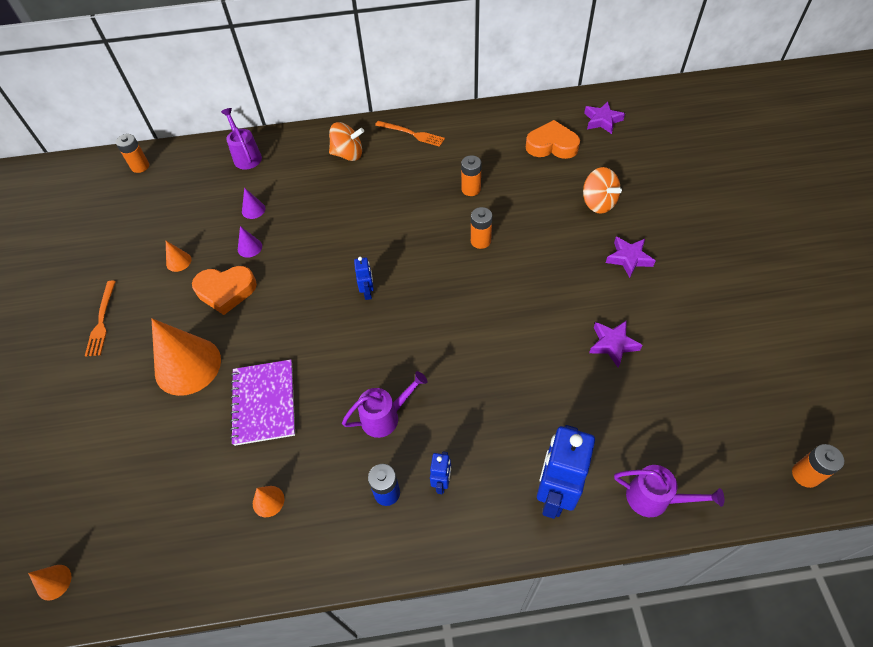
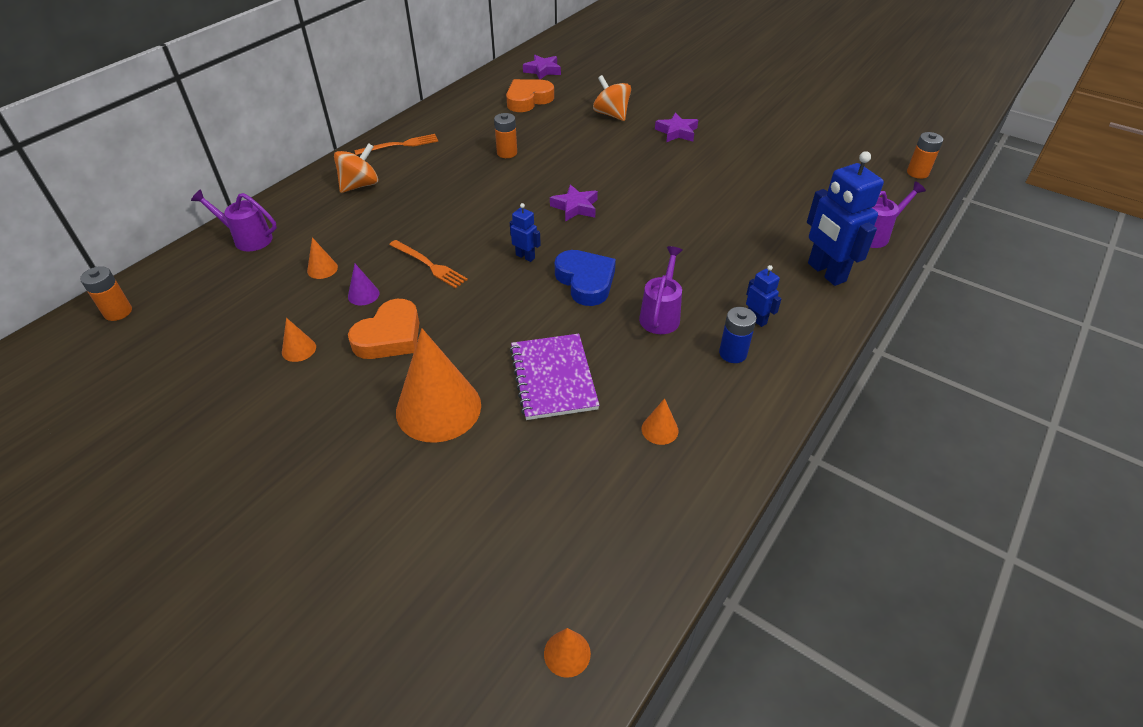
camera: 50 degrees left, 10 degrees down
(102, 321) = (280, 446): orange fork -> orange fork (429, 265)
(253, 210) = (322, 269): purple cone -> orange cone
(264, 403) = (553, 378): purple notebook -> purple notebook turned 45 degrees clockwise
(376, 345) = (585, 281): none -> blue heart
(480, 241) = (563, 177): orange battery -> none
(598, 203) = (611, 114): orange spinning top -> orange spinning top turned 135 degrees counterclockwise
(612, 344) = (737, 179): purple star -> purple star (575, 207)

